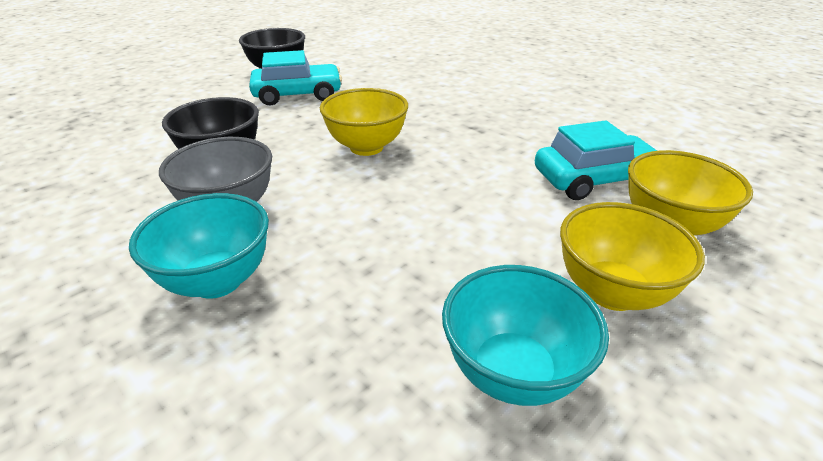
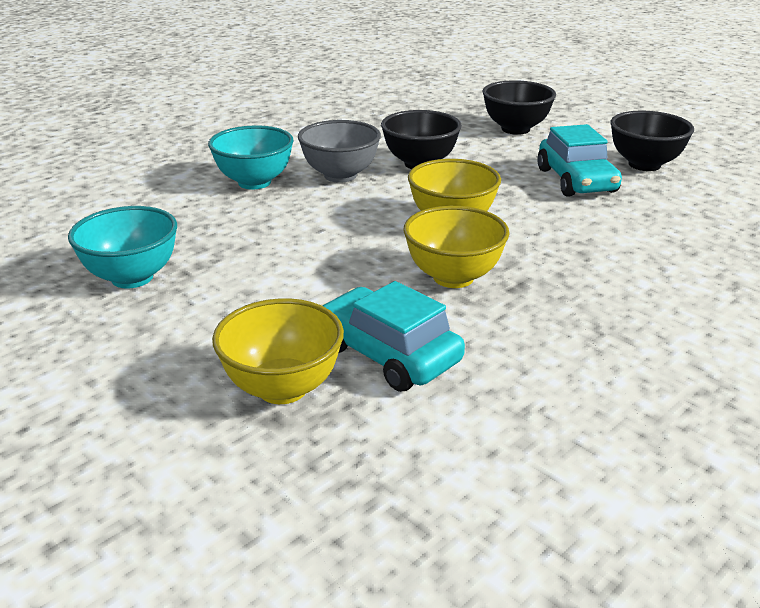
camera: 90 degrees right, 5 degrees down
(162, 109) = (515, 129): none -> black bowl
(594, 179) = (388, 354): turquoise car -> turquoise car turned 150 degrees clockwise
(612, 292) = (192, 330): yellow bowl -> yellow bowl (453, 277)

